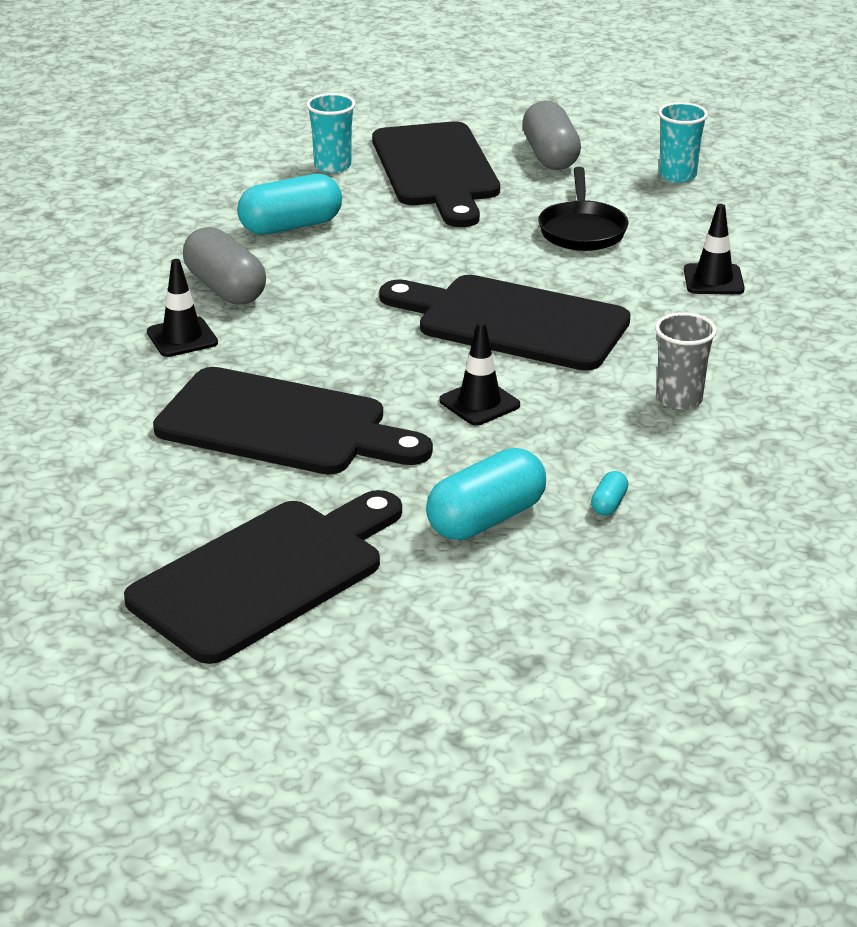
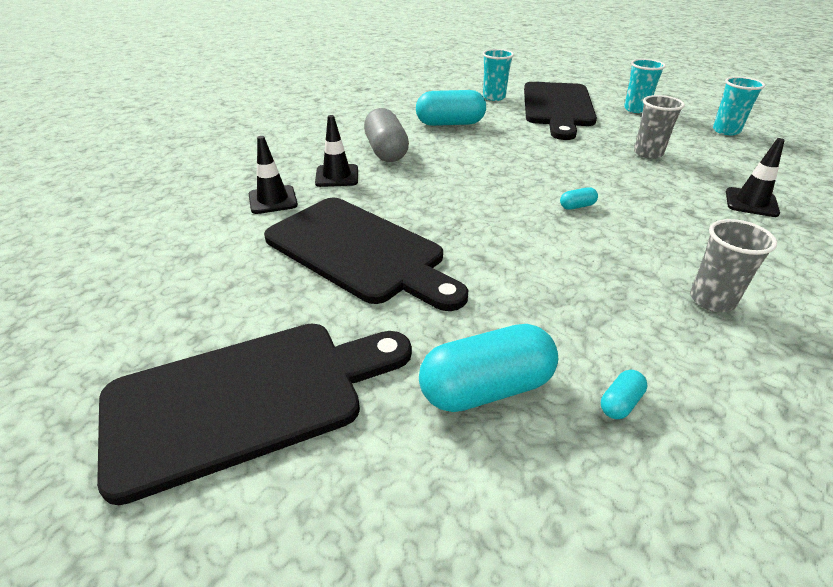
camera: 20 degrees right, 5 degrees up
(479, 403) = (526, 266): black traffic cone -> black traffic cone (273, 200)
(513, 322) = (577, 206): black cutting board -> turquoise capsule
(550, 156) = (636, 109): grey capsule -> turquoise cup
(582, 230) = (648, 153): black pan -> grey cup

